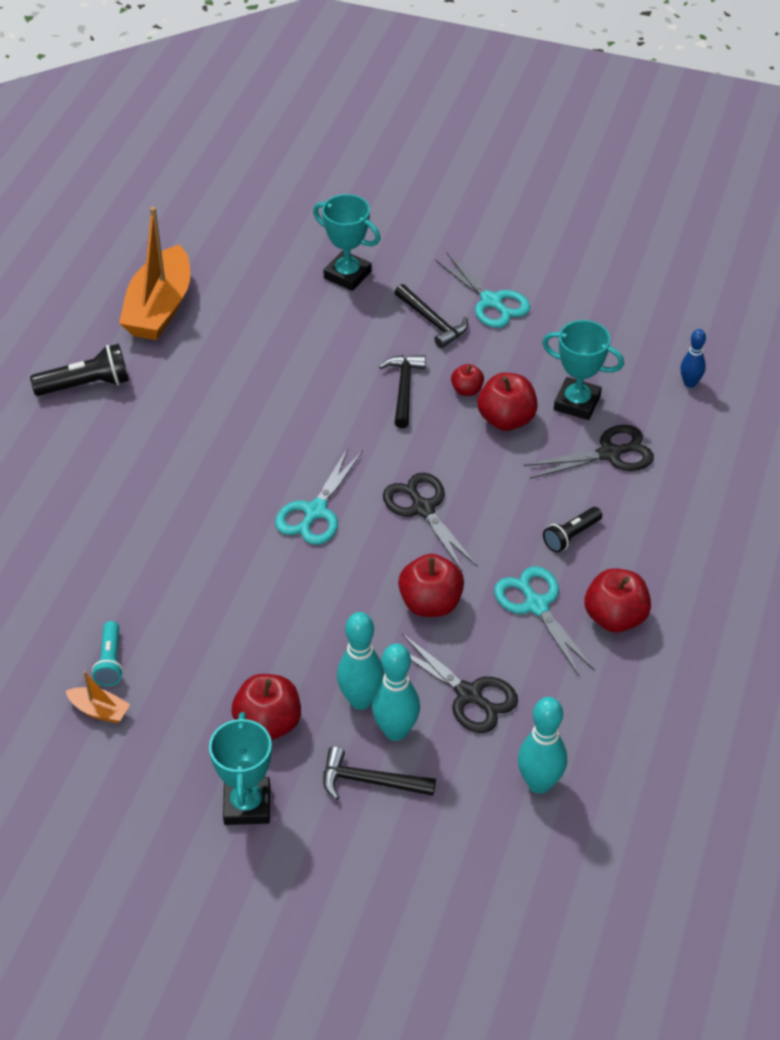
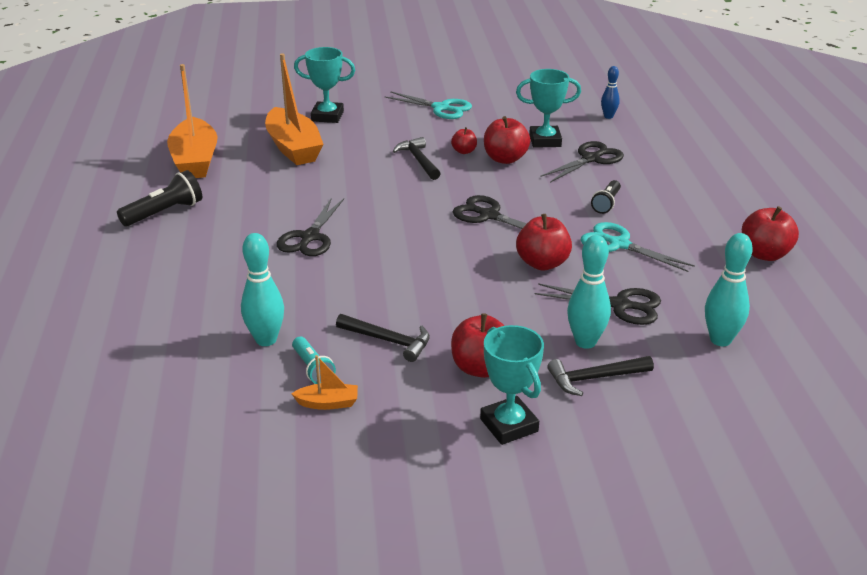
camera: 25 degrees left, 15 degrees down
(211, 475) = (310, 237): none -> black scissors
(277, 320) = (293, 148): none -> orange boat
(315, 511) = (409, 237): turquoise scissors -> none
(361, 700) = (542, 332): turquoise bowling pin -> turquoise bowling pin (266, 340)
(432, 322) = (409, 125): black hammer -> black hammer (388, 341)
(615, 617) = (678, 236): red apple -> red apple (764, 254)

